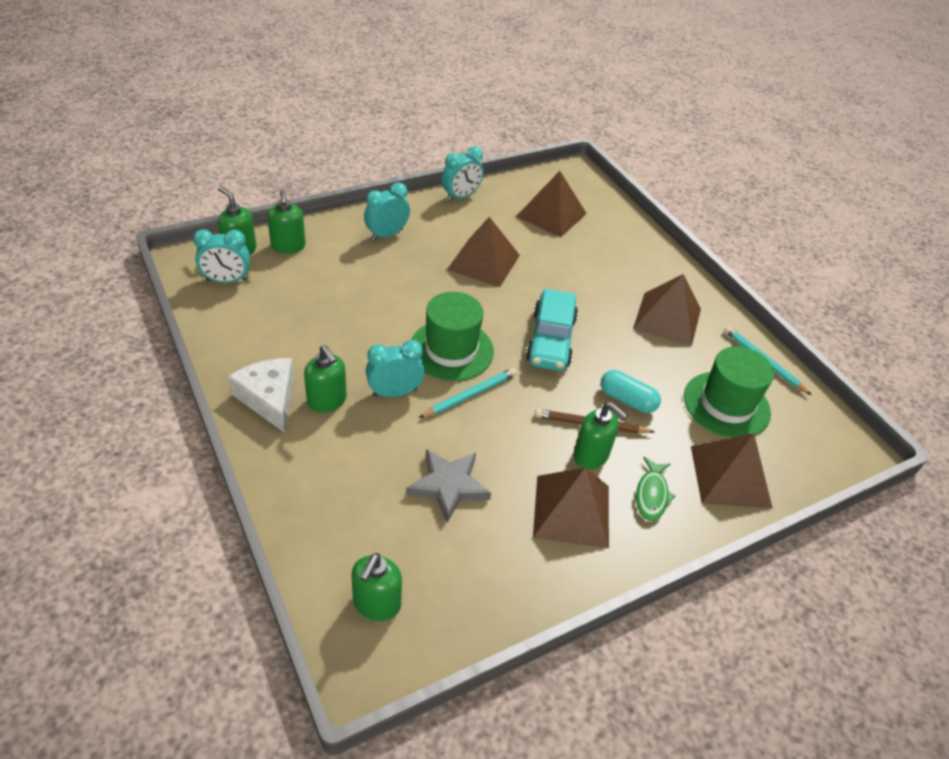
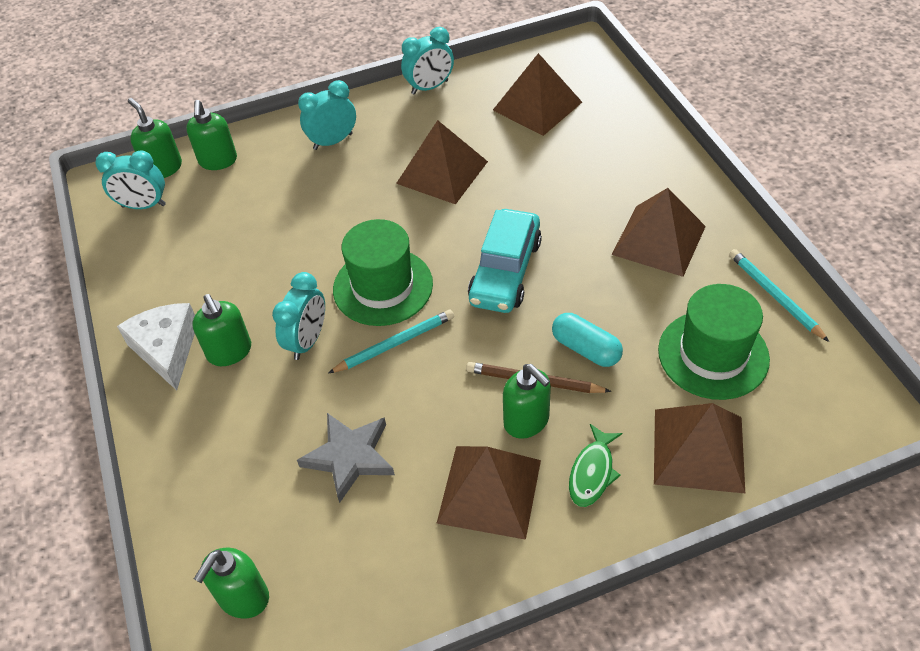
camera: 15 degrees right, 5 degrees up
(394, 392) = (307, 341): turquoise clock -> turquoise clock turned 120 degrees clockwise

